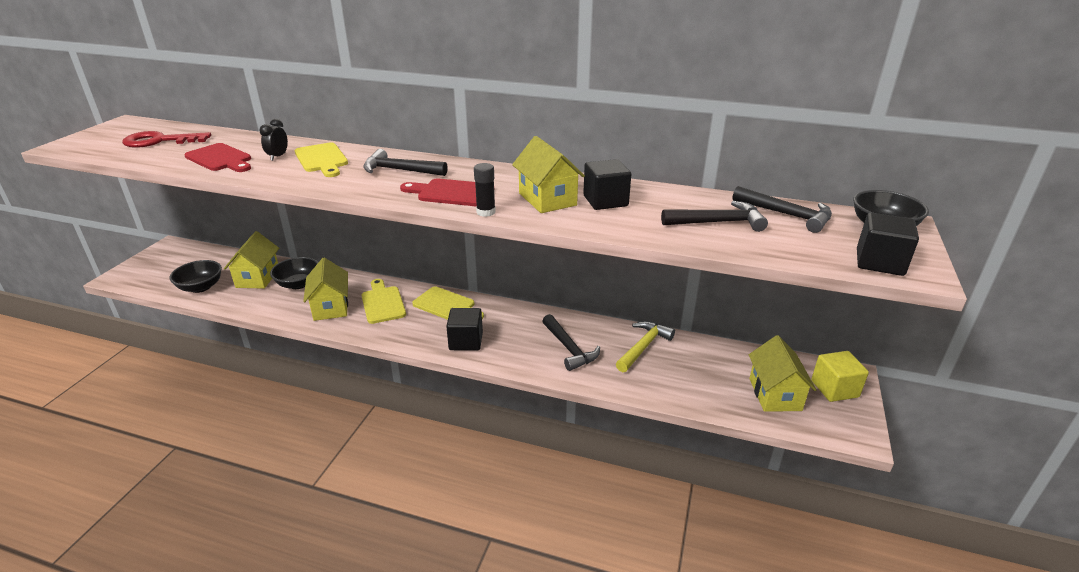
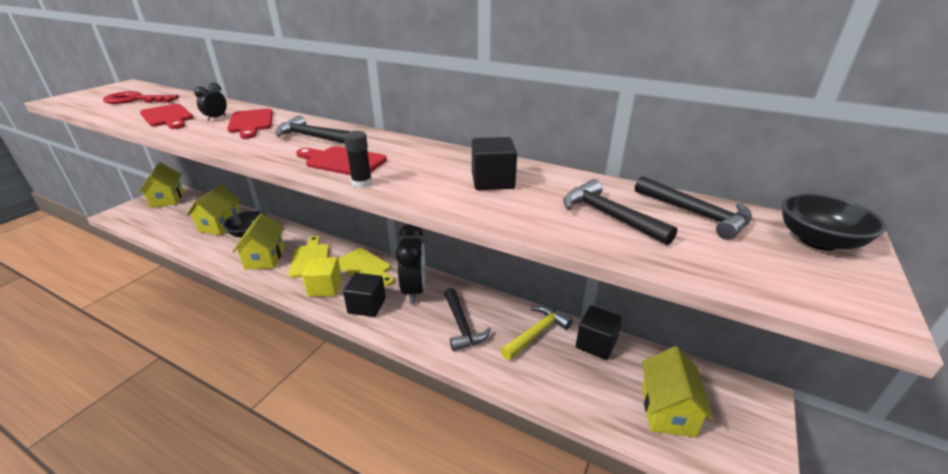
camera: 10 degrees right, 0 degrees up
(201, 287) = (172, 229): black bowl -> none
(322, 159) = (251, 123): yellow cutting board -> red cutting board
(508, 322) = (414, 290): none -> black clock
(547, 199) = (433, 175): yellow house -> yellow house (167, 199)
(718, 222) = (609, 216): black hammer -> black hammer turned 135 degrees counterclockwise
(834, 389) = (739, 413): yellow cube -> yellow cube (325, 288)
(879, 262) = (809, 289): black cube -> black cube (596, 344)

